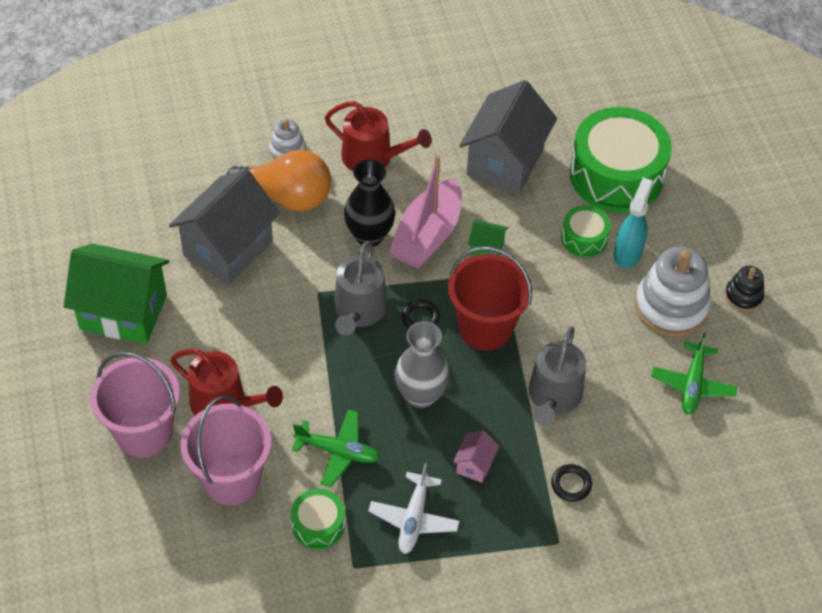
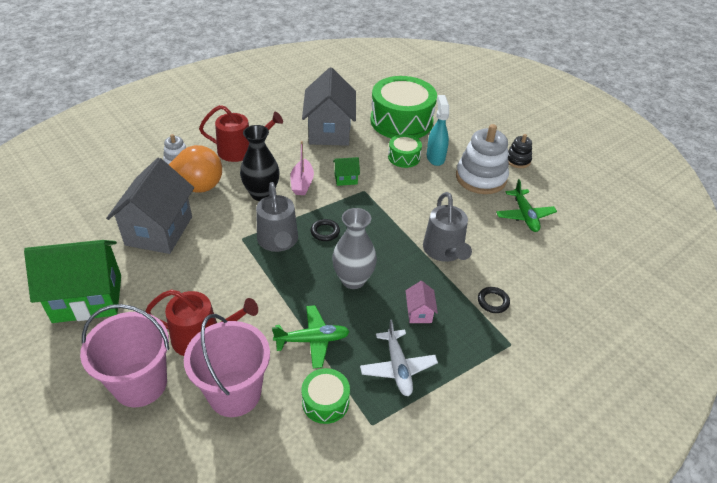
camera: 25 degrees left, 10 degrees down
(427, 236) = (302, 183): pink boat -> pink boat, size x0.60
(485, 328) = (373, 224): red bucket -> none

